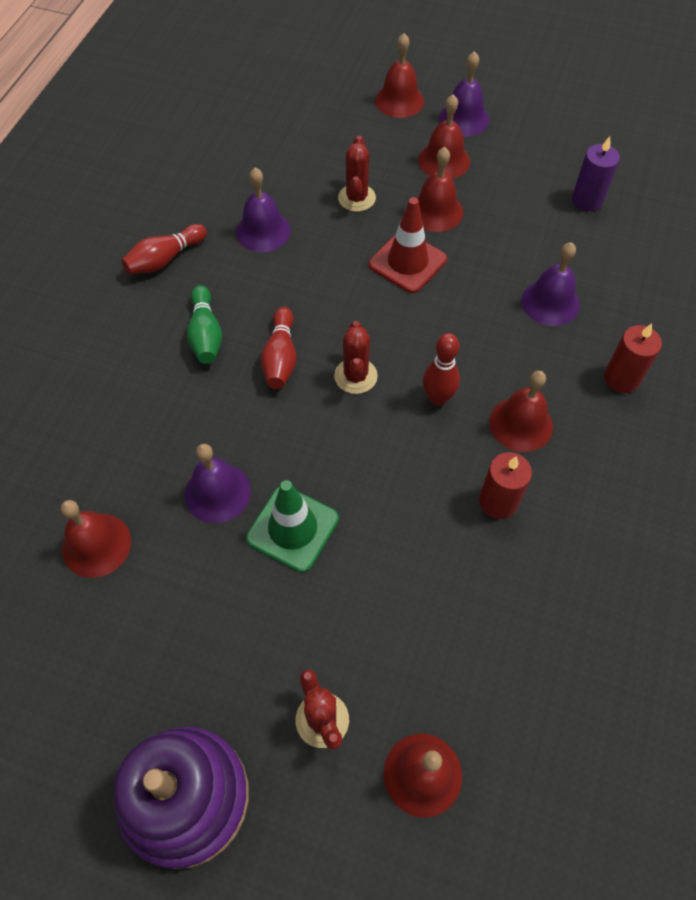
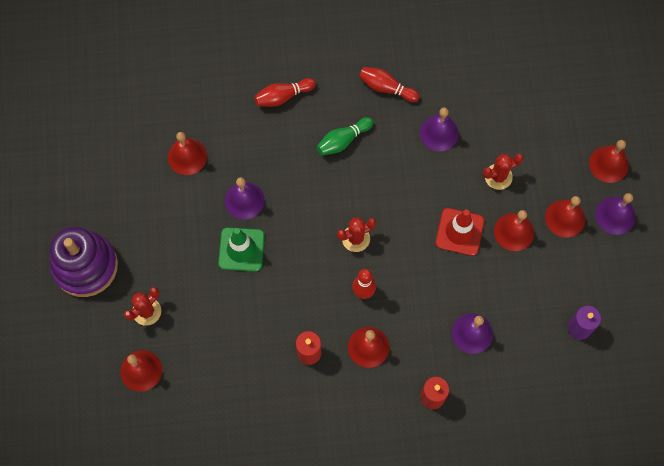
camera: 65 degrees right, 10 degrees up
(281, 357) = (348, 190): red bowling pin -> red bowling pin (283, 96)

